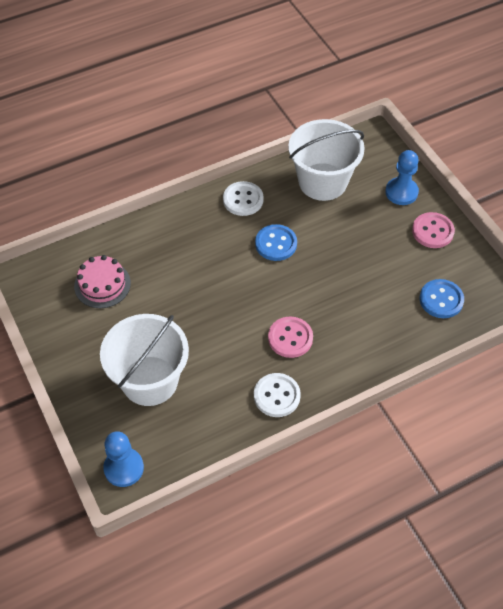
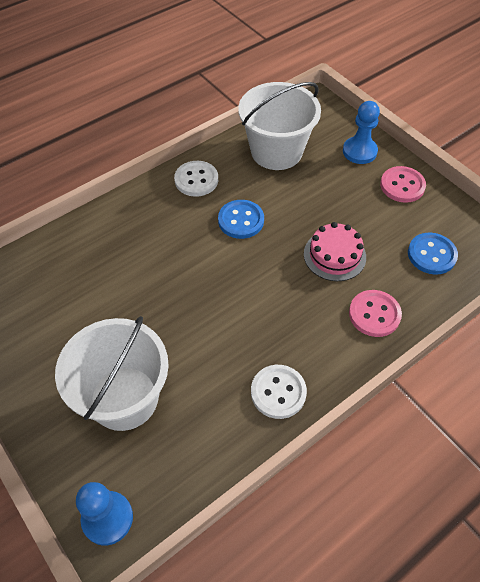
camera: 10 degrees left, 0 degrees up
(102, 284) = (53, 292): pink cake -> pink cake (334, 255)
(290, 338) = (279, 321): pink button -> pink button (374, 314)

